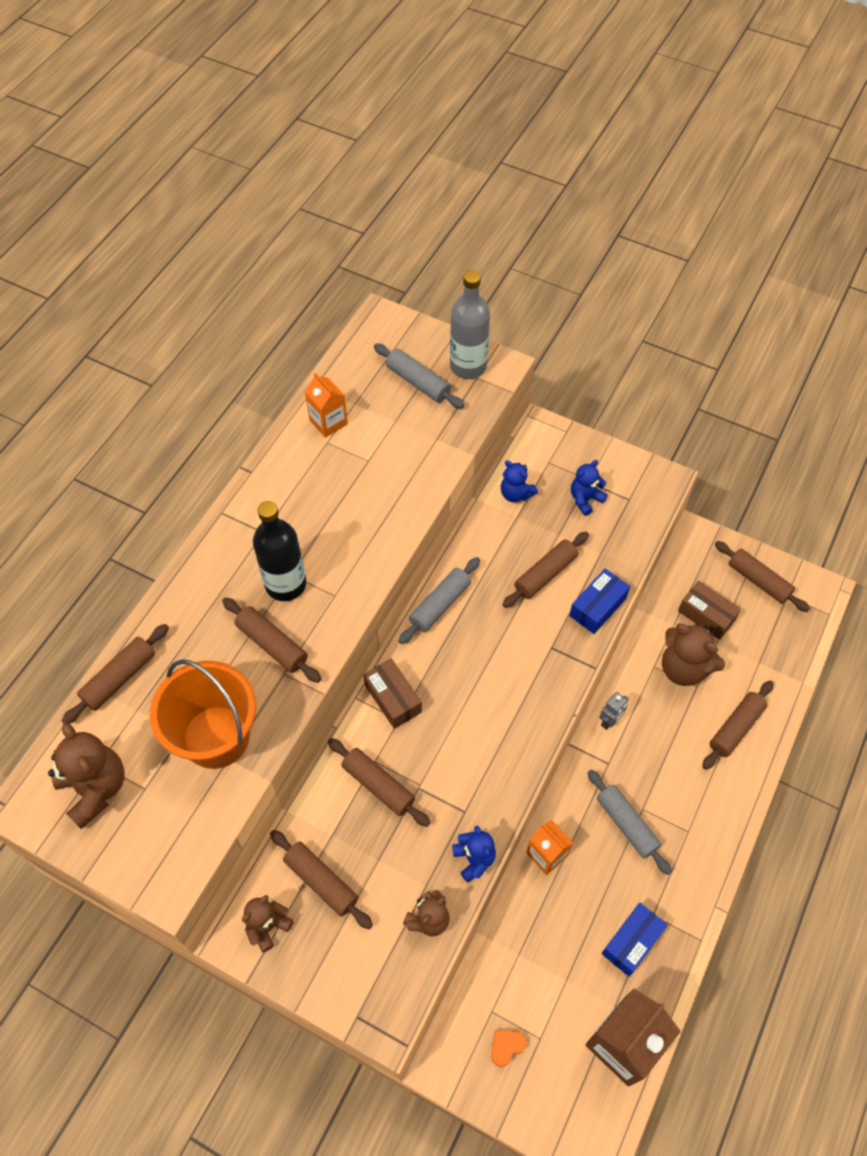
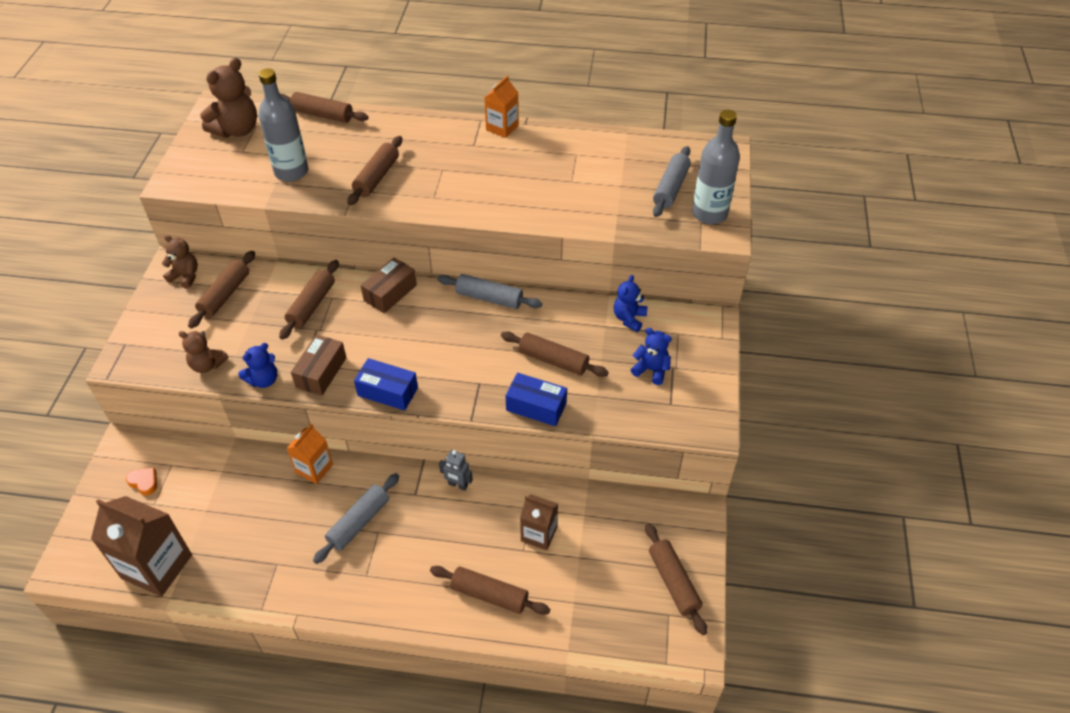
camera: 70 degrees right, 10 degrees down
(216, 737) = (291, 172): orange bucket -> grey bottle
(285, 584) = (432, 169): black bottle -> none
(328, 422) = (596, 149): orange carton -> orange carton (502, 128)
(632, 942) = (248, 552): blue box -> blue box (387, 392)
(684, 668) = (539, 534): brown teddy bear -> brown carton
(706, 615) = (608, 541): brown box -> brown box (321, 372)
(758, 581) = (673, 582): brown rolling pin -> brown rolling pin turned 45 degrees counterclockwise

